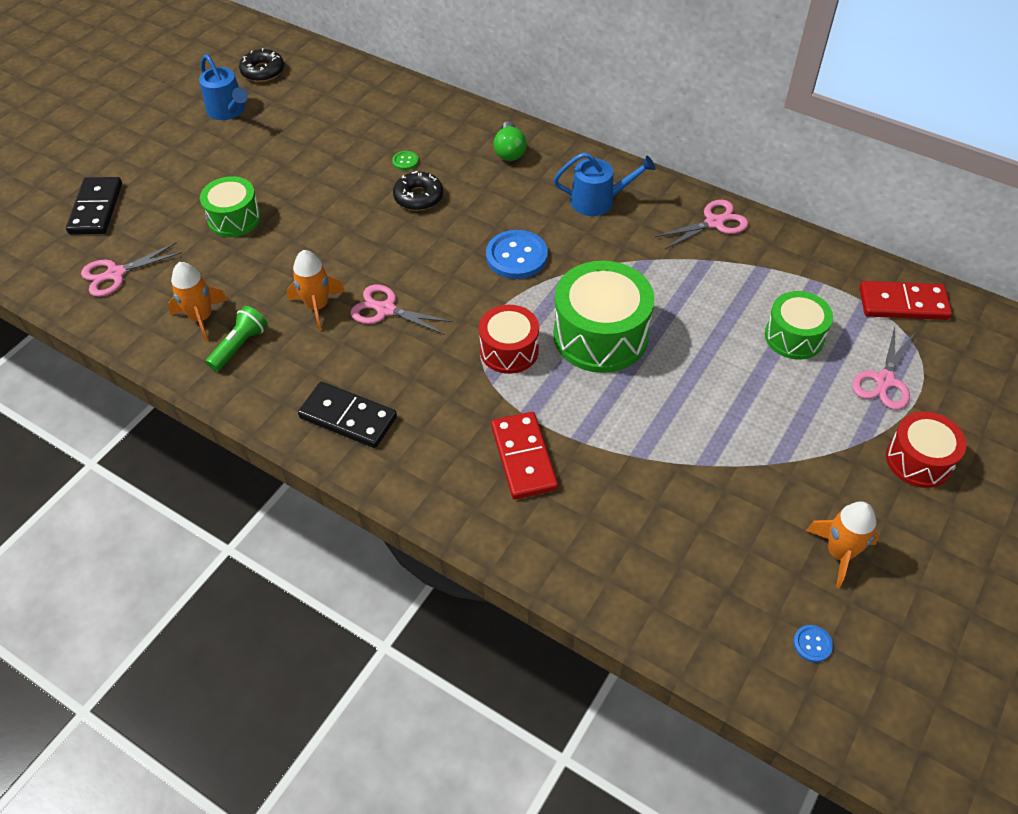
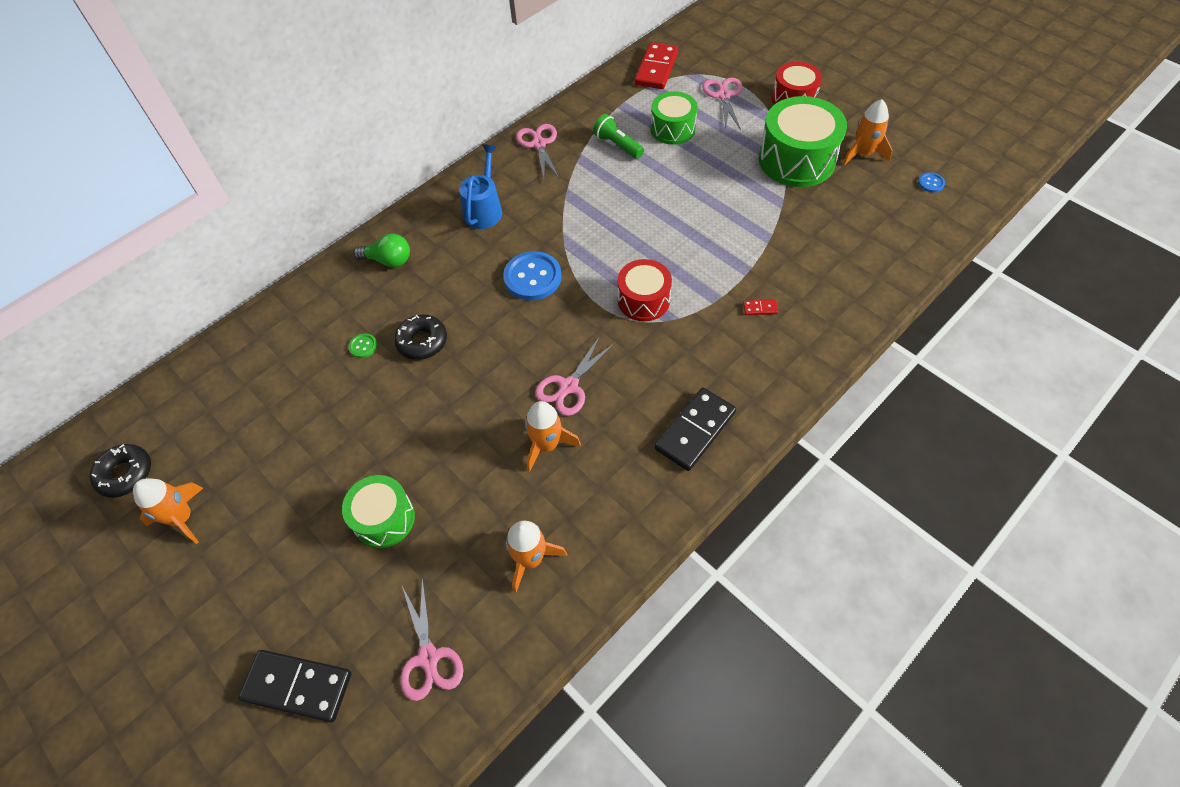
camera: 75 degrees left, 5 degrees up
(228, 111) = (182, 518): blue watering can -> orange rocket
(240, 346) = (582, 521): green flashlight -> green flashlight (617, 145)
(524, 457) = (760, 308): red domino -> red domino, size x0.43
(600, 335) = (642, 237): green drum -> green drum (796, 160)
(884, 380) = (723, 96): pink scissors -> pink scissors turned 135 degrees counterclockwise

